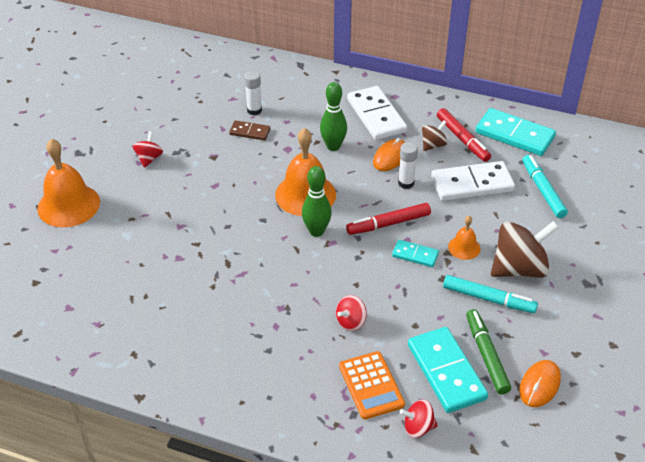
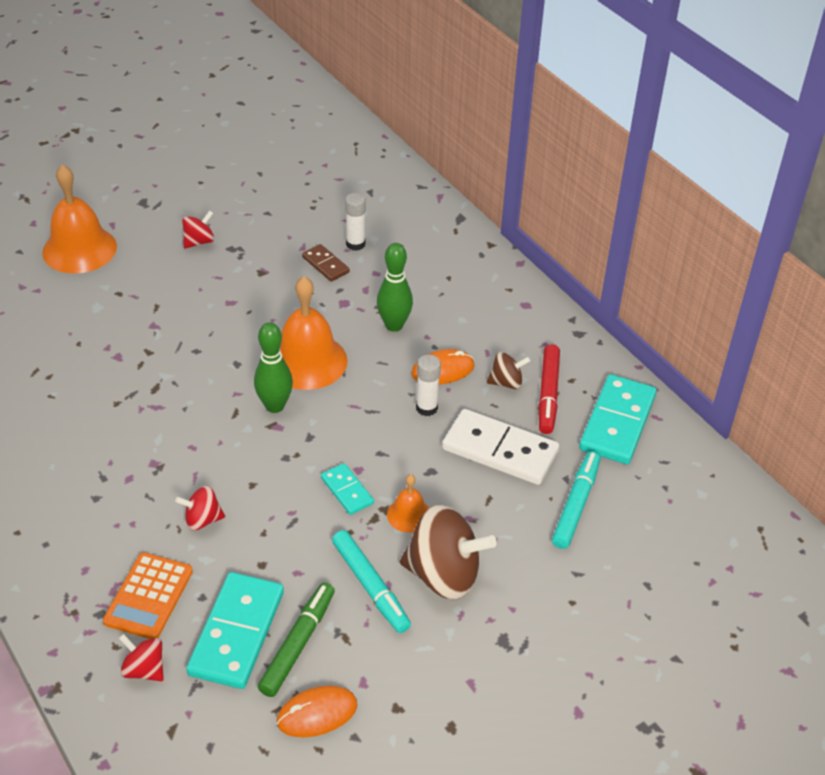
camera: 35 degrees right, 0 degrees up
(376, 116) = (479, 316): white domino -> none
(388, 224) = (357, 441): red marker -> none
(514, 135) = (617, 422): turquoise domino -> turquoise domino turned 45 degrees clockwise

